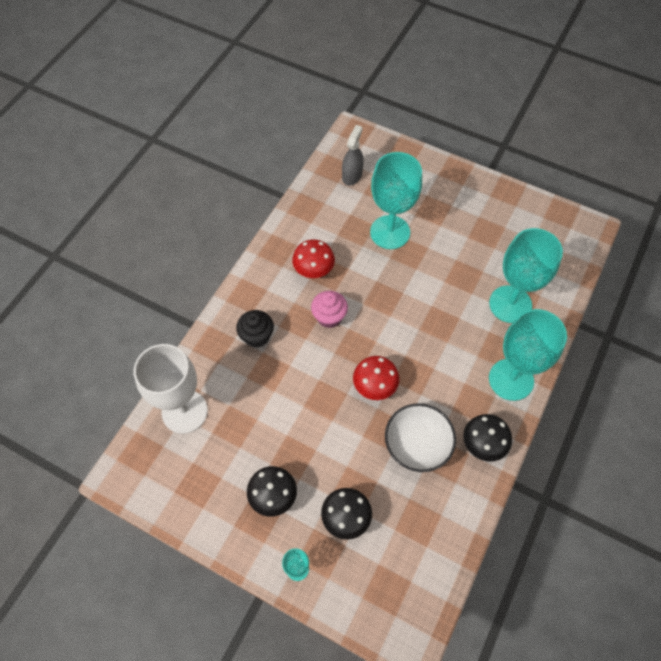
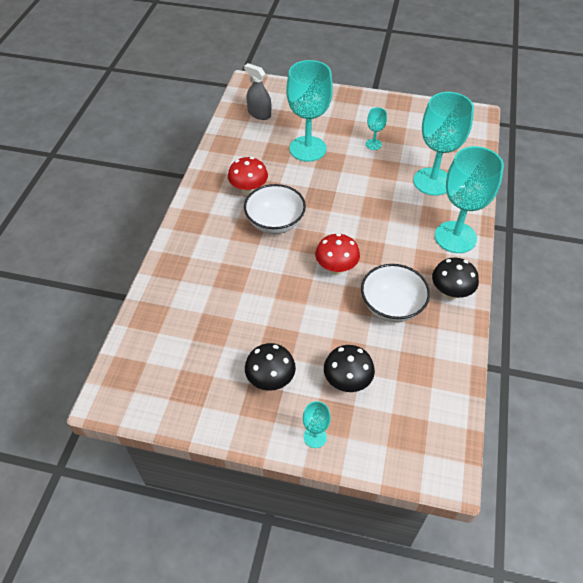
camera: 15 degrees left, 10 degrees down
(184, 411) = (159, 327): white goblet -> none
(257, 336) = (211, 251): black cupcake -> none
(329, 317) = (275, 222): pink cupcake -> white bowl
(352, 175) = (259, 114): grey spray bottle -> grey spray bottle turned 60 degrees counterclockwise
(462, 242) = (373, 144): none -> turquoise goblet

